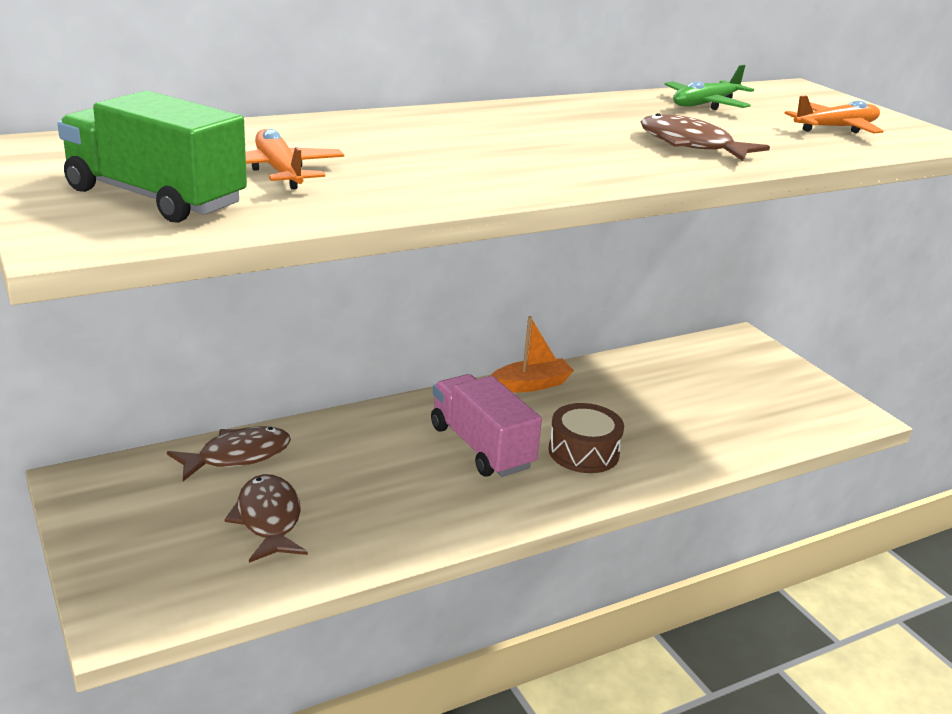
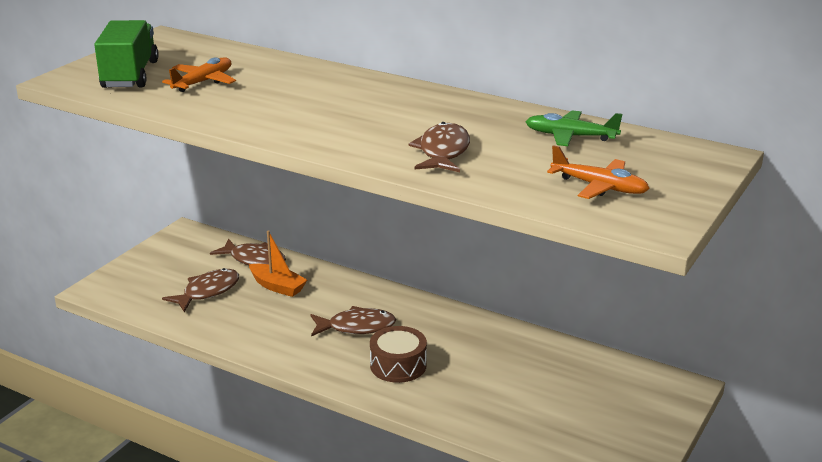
camera: 60 degrees right, 0 degrees up
(481, 447) = (357, 327): pink truck -> brown fish
(531, 385) = (461, 318): orange boat -> orange boat (277, 287)

